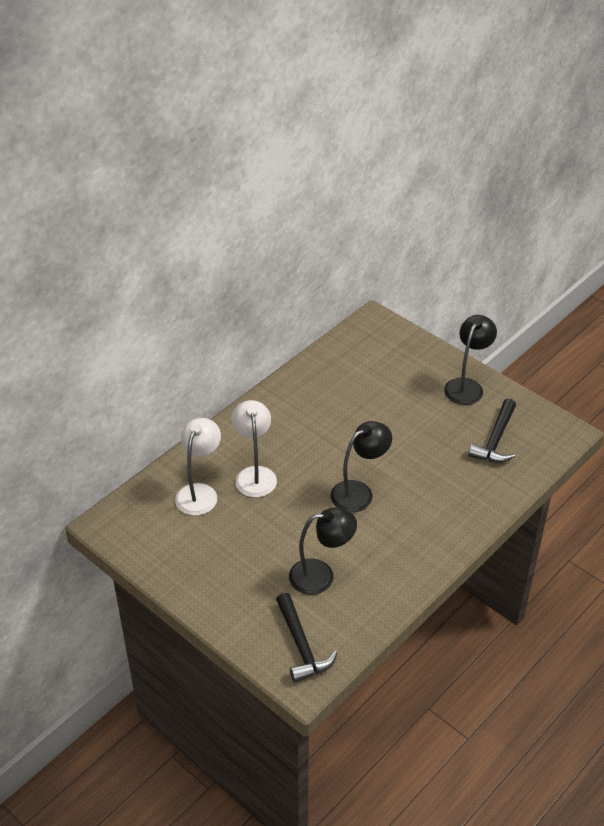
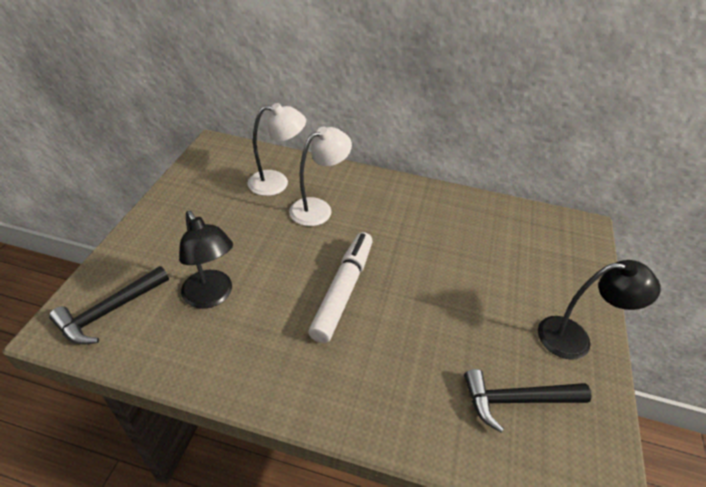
camera: 60 degrees right, 0 degrees up
(359, 492) = (343, 290): black lamp -> white marker

